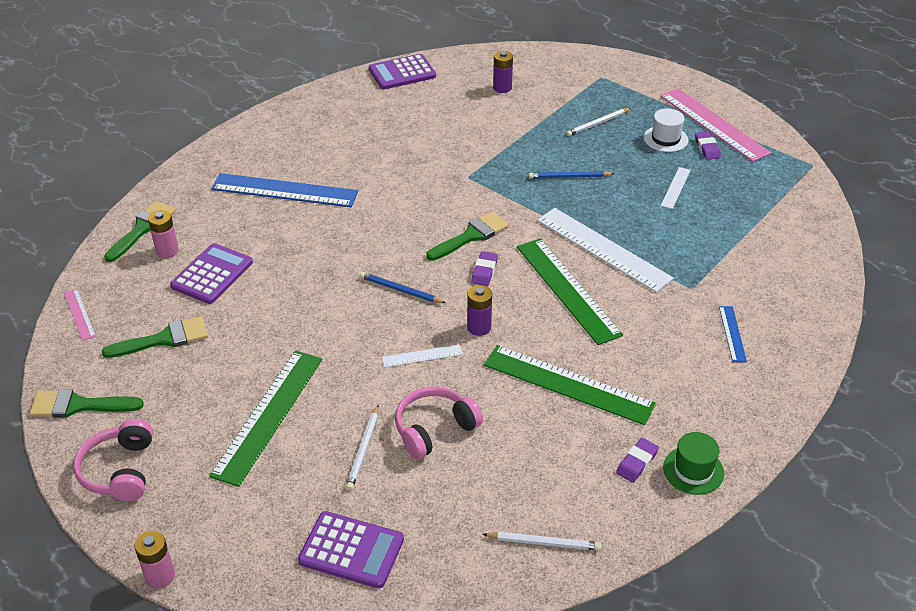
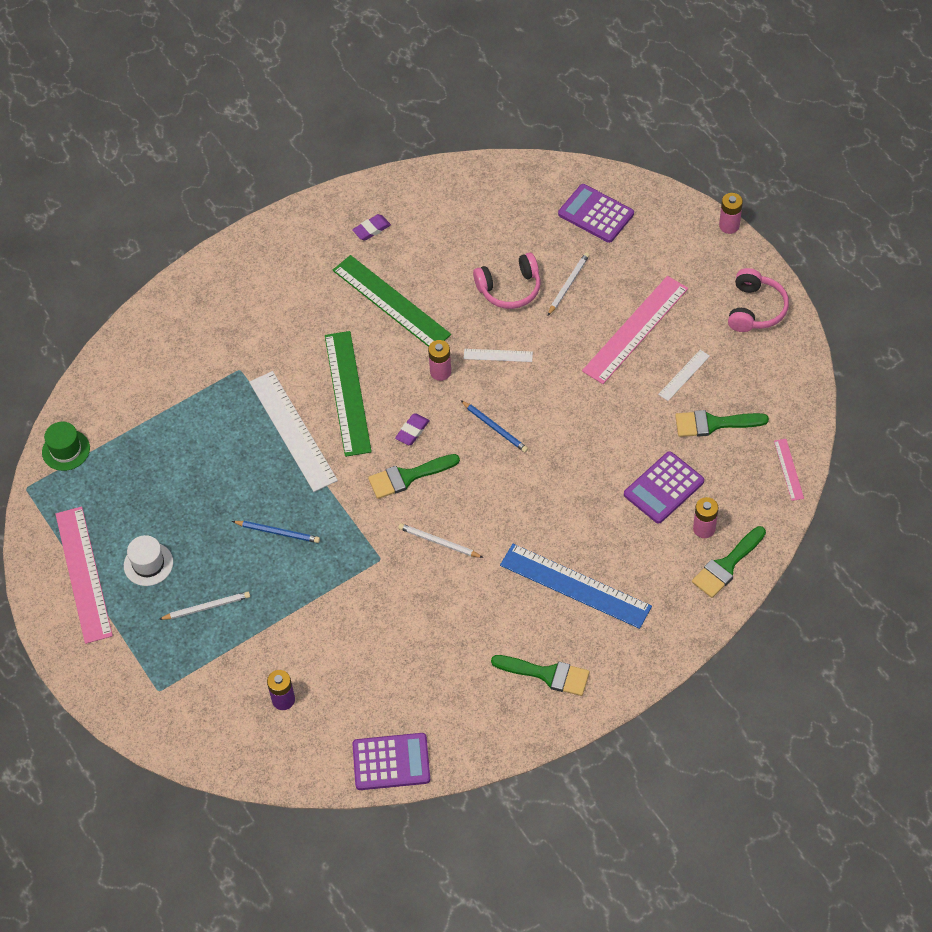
camera: 160 degrees left, 15 degrees up
(78, 405) = (787, 373): green brush -> green brush (547, 674)
(268, 415) = (635, 329): green ruler -> pink ruler
(479, 327) = (440, 372): purple battery -> pink battery
(544, 542) = (463, 190): white pencil -> white pencil (439, 542)
(675, 187) = (181, 491): white ruler -> white ruler (684, 375)
(693, 470) = (334, 215): green hat -> green hat (66, 450)
(707, 148) = (114, 539): purple eraser -> none
(732, 333) = (234, 317): blue ruler -> none

